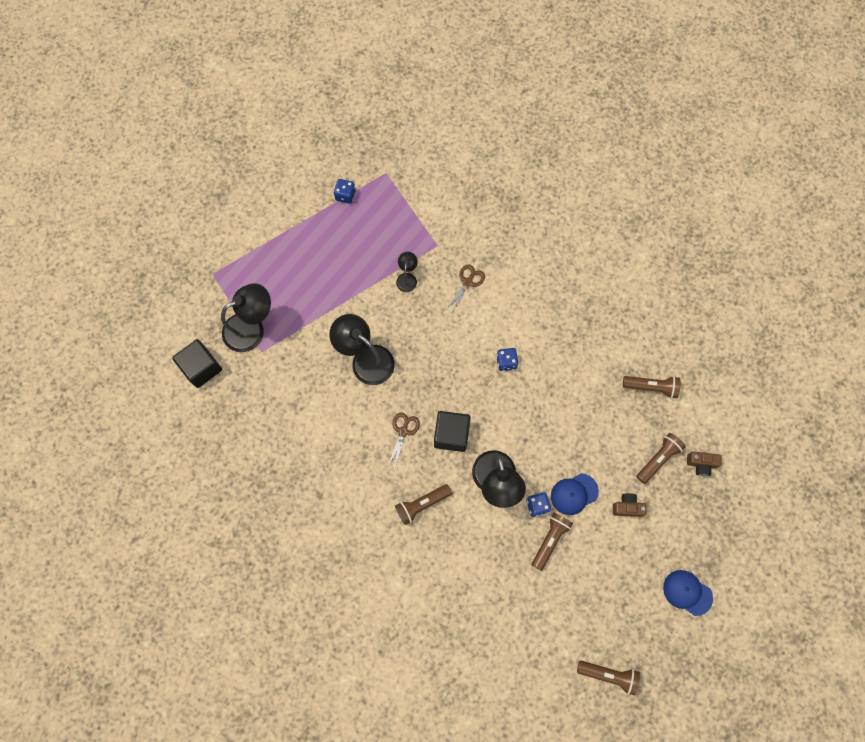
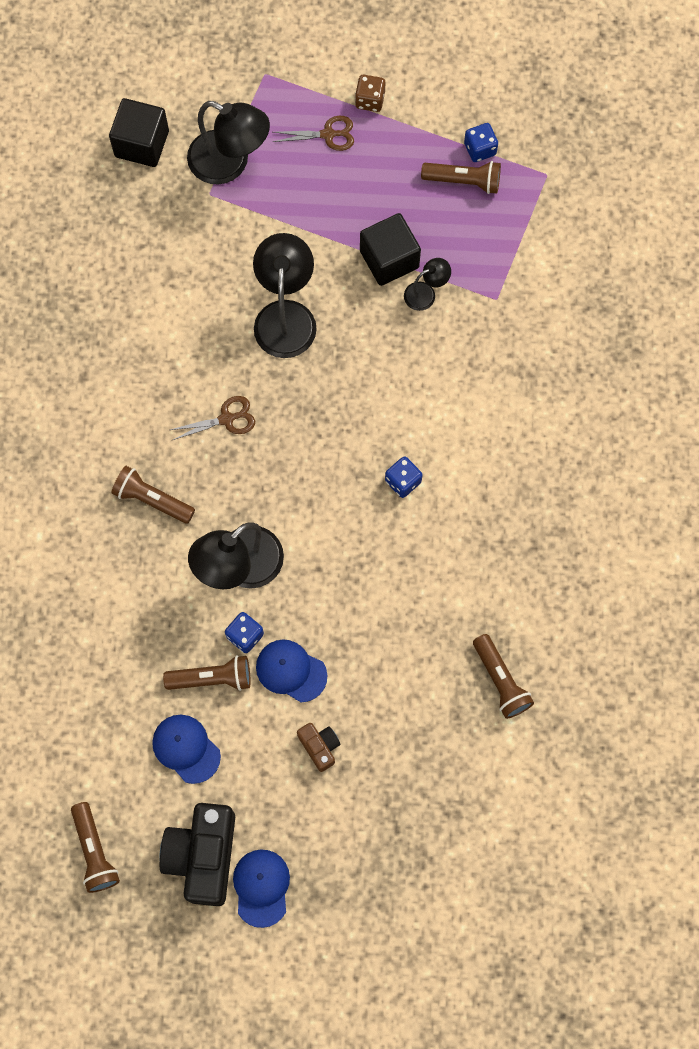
camera: 55 degrees right, 0 degrees up
(273, 230) = (370, 100): none -> brown dice
(451, 434) = (262, 477): black cube -> black cube (389, 259)
(468, 282) = (474, 367): brown scissors -> brown scissors (328, 134)
(581, 582) = (186, 748): none -> blue cap
(649, 613) = (203, 856): none -> black camera
(658, 459) = (410, 747): brown flashlight -> brown flashlight (463, 181)
(701, 464) = (442, 806): brown camera -> none

